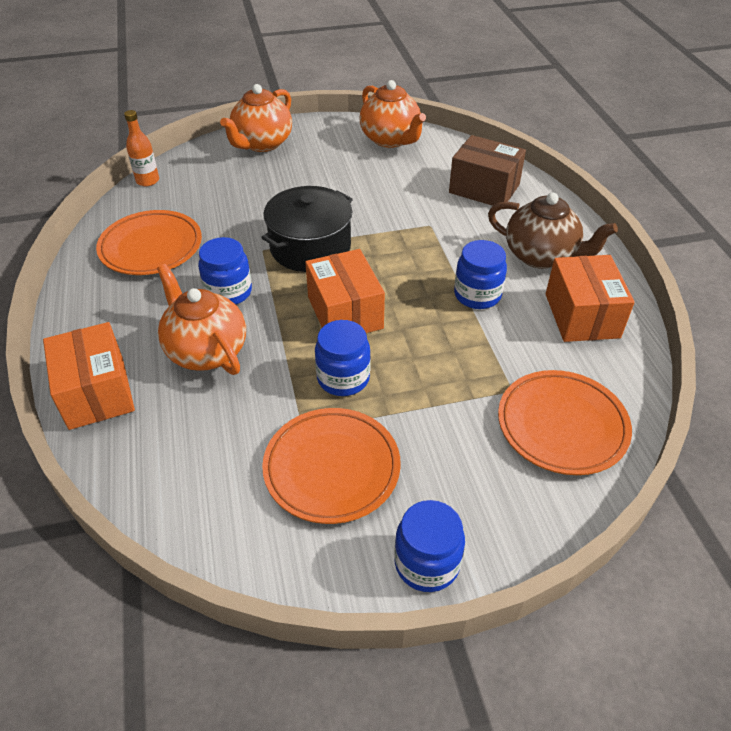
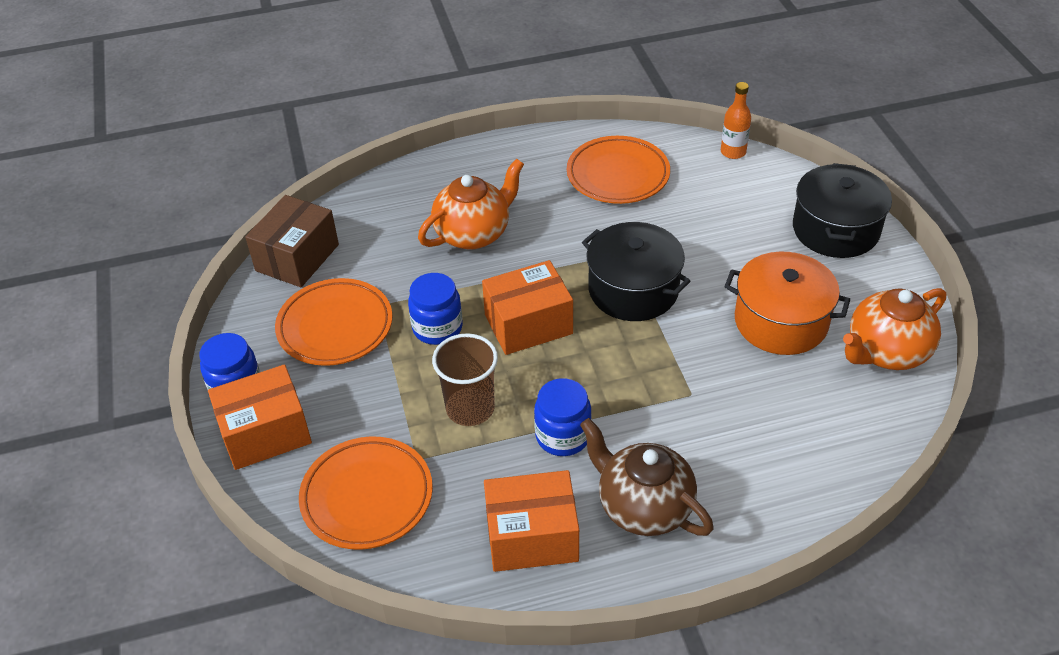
camera: 90 degrees right, 0 degrees up
(96, 392) = (426, 179): orange box -> orange box (265, 433)
(228, 292) = (554, 237): blue jar -> none
(262, 144) = (835, 229): orange teapot -> black pot
(357, 178) = (781, 321): none -> orange pot
(449, 353) = (470, 408): none -> brown cup
(484, 189) = (786, 453): brown box -> brown box (297, 257)
(541, 256) = (643, 506): brown teapot -> brown teapot turned 105 degrees clockwise

